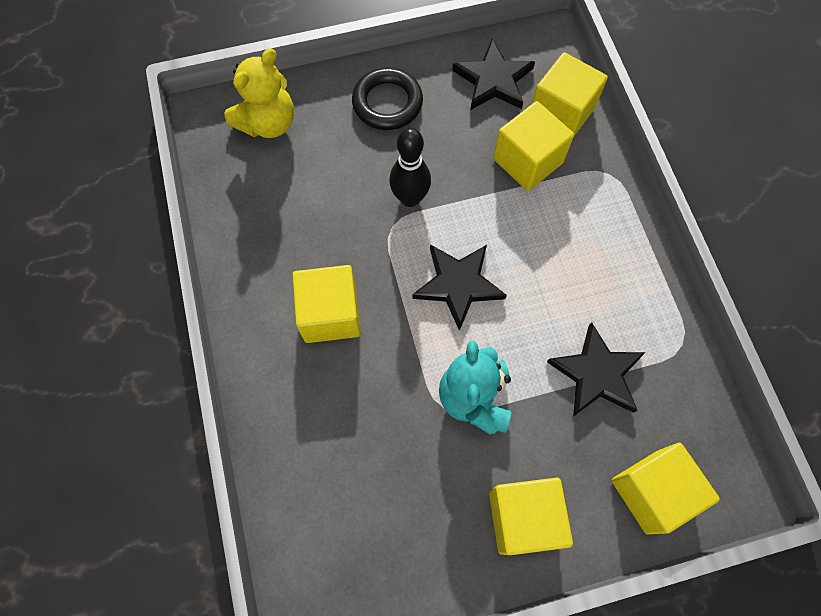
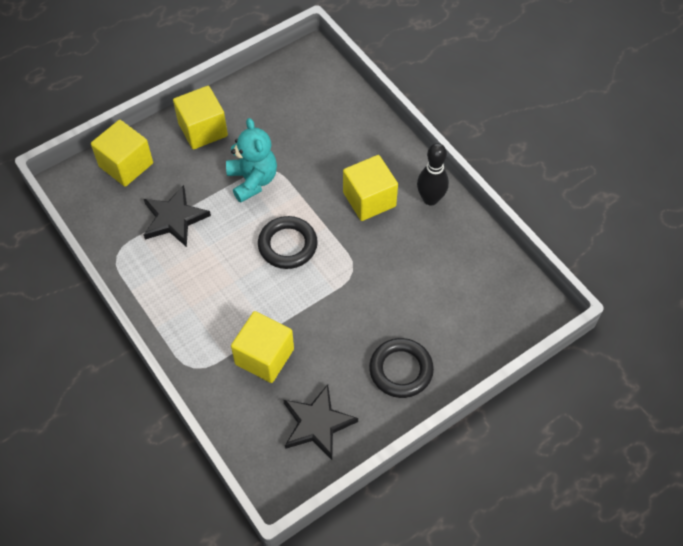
camera: 160 degrees right, 10 degrees down
(268, 123) = (489, 319): yellow teddy bear -> none
(410, 198) = (348, 295): black bowling pin -> black bowling pin (430, 199)
(458, 285) = (287, 245): black star -> black ring
(561, 113) = (247, 411): yellow cube -> none

